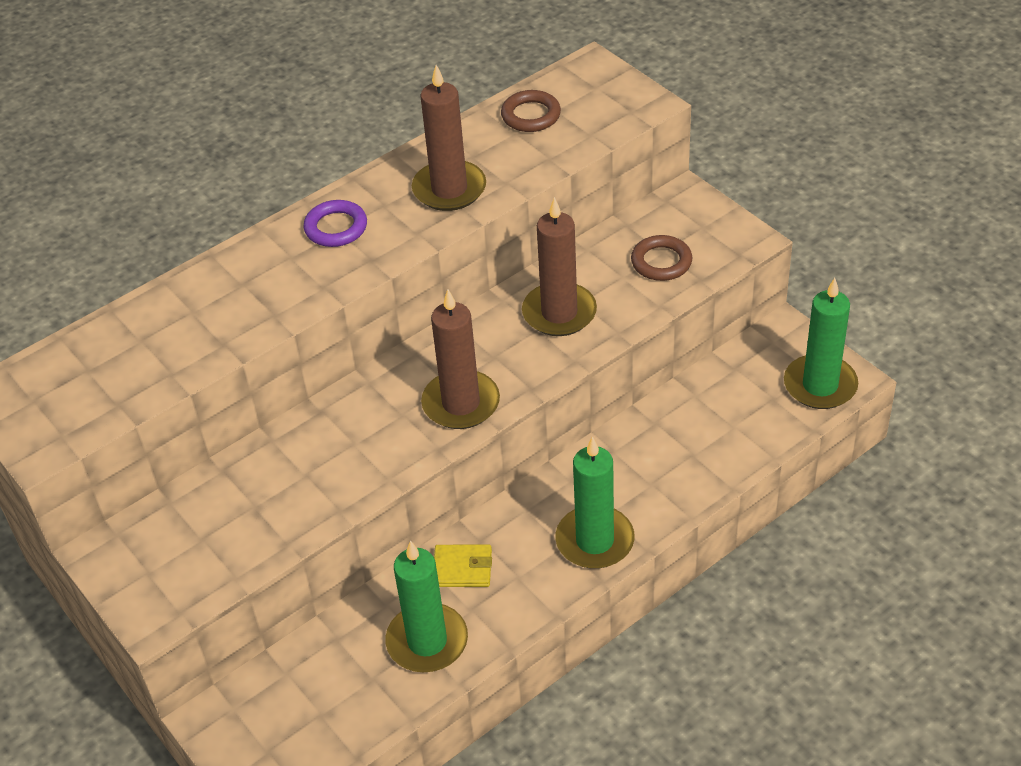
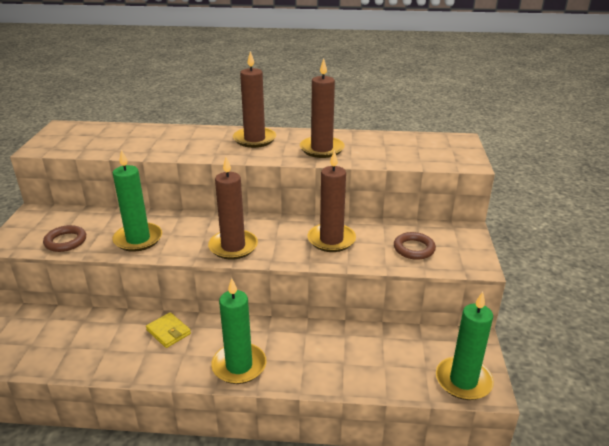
camera: 40 degrees right, 15 degrees down
(336, 228) = (254, 139): purple ring -> brown candle
(427, 641) = (109, 350): green candle -> green candle (138, 239)
(531, 115) = (402, 143): brown ring -> brown ring (65, 241)

